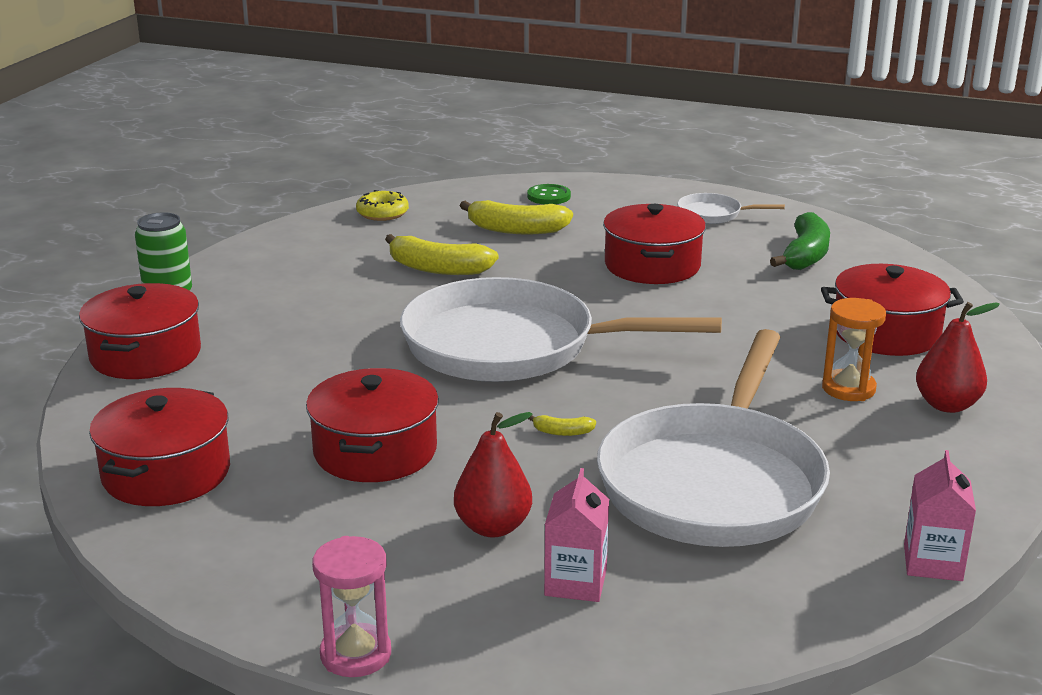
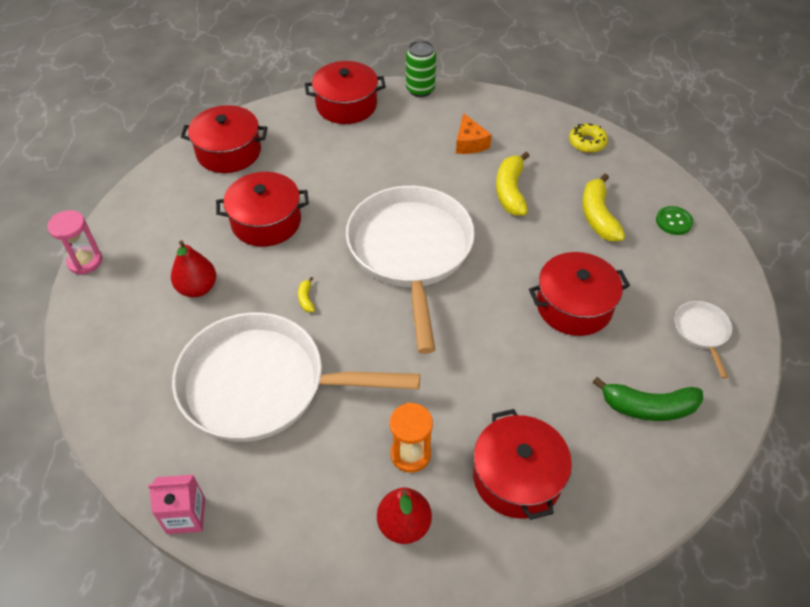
camera: 75 degrees right, 25 degrees up
(322, 279) = (469, 143): none -> orange cheese
(575, 582) = (149, 334): pink carton -> none

